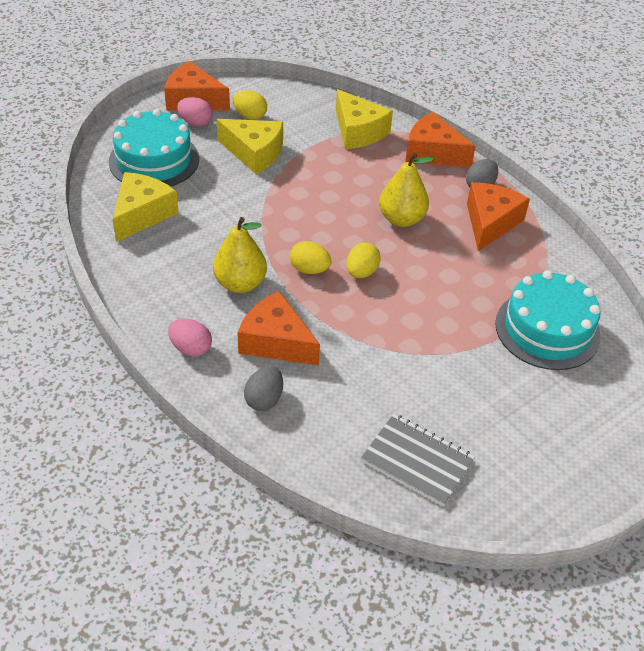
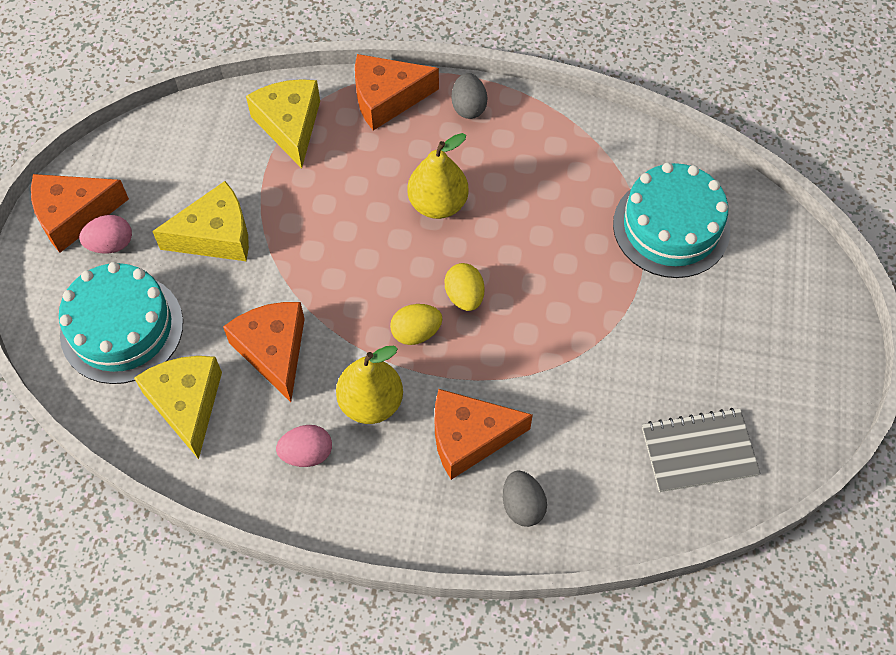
camera: 40 degrees left, 15 degrees up
(191, 348) = (404, 512): pink egg -> pink egg (307, 453)
(250, 116) = (159, 190): yellow egg -> none
(358, 131) = (290, 126): yellow cheese -> yellow cheese turned 120 degrees counterclockwise
(490, 223) = (518, 144): orange cheese -> orange cheese (273, 351)

